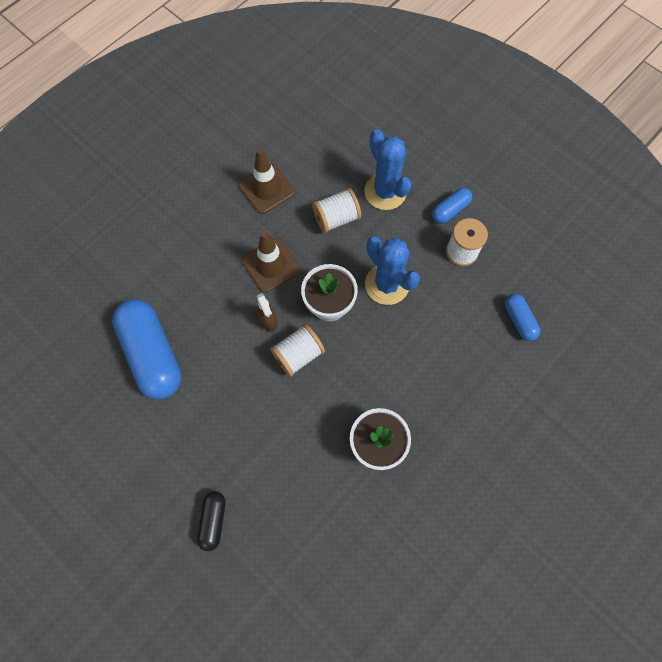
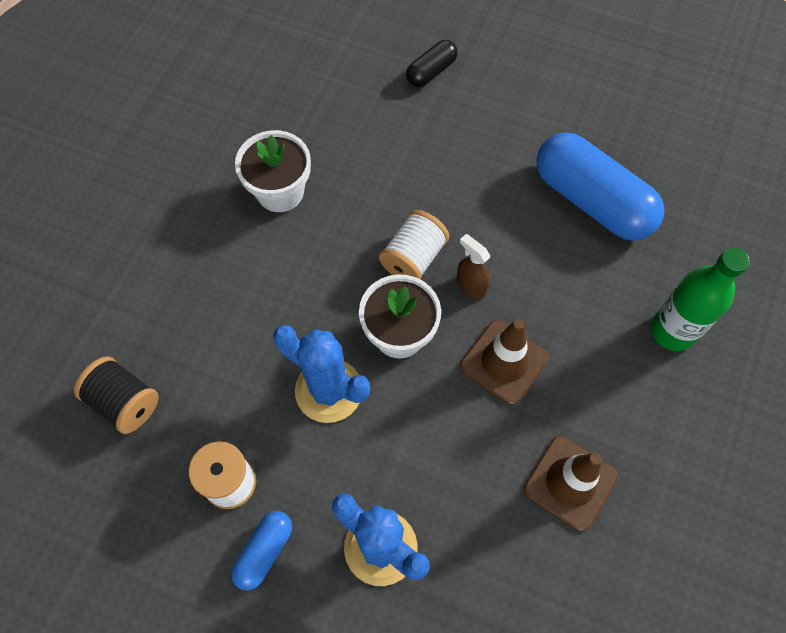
camera: 160 degrees right, 5 degrees down
(156, 248) = (673, 330): none -> green bottle
(213, 520) = (431, 72): black capsule -> black capsule turned 60 degrees clockwise
(336, 218) = (440, 470): white spool -> none
(519, 320) = (125, 402): blue capsule -> black spool

